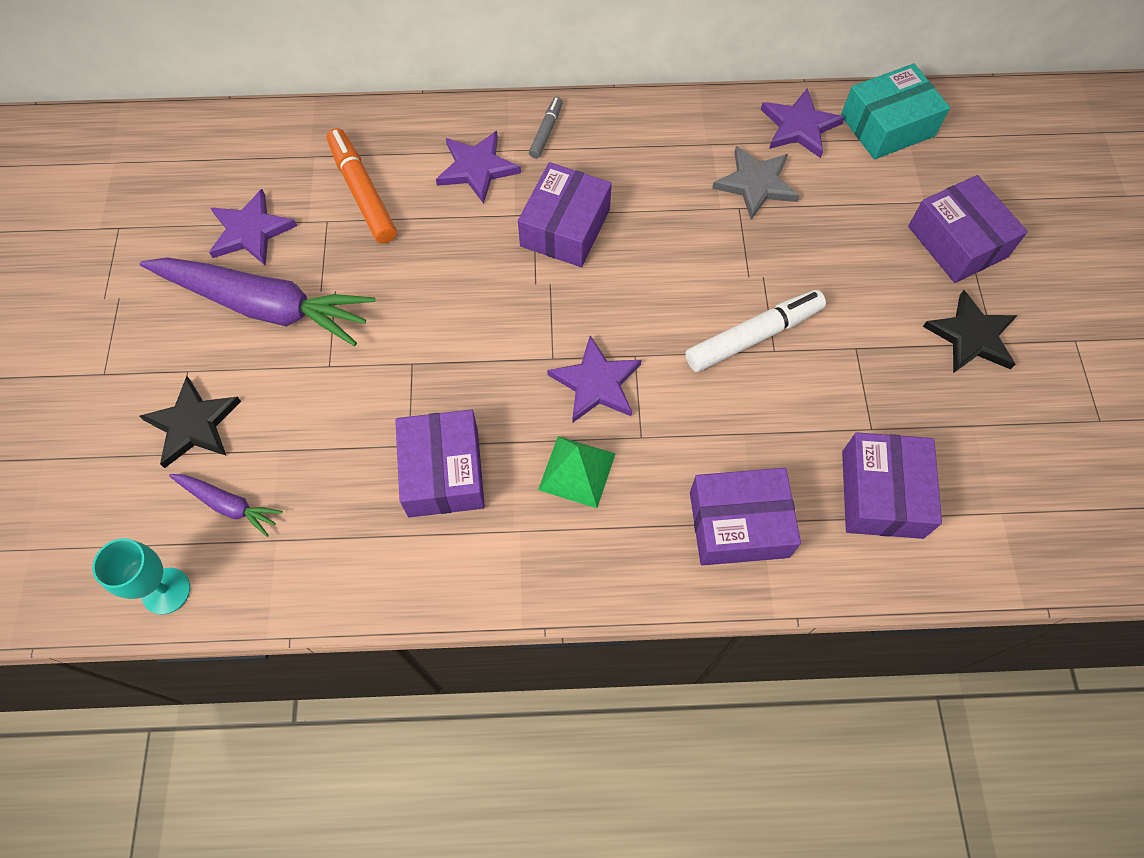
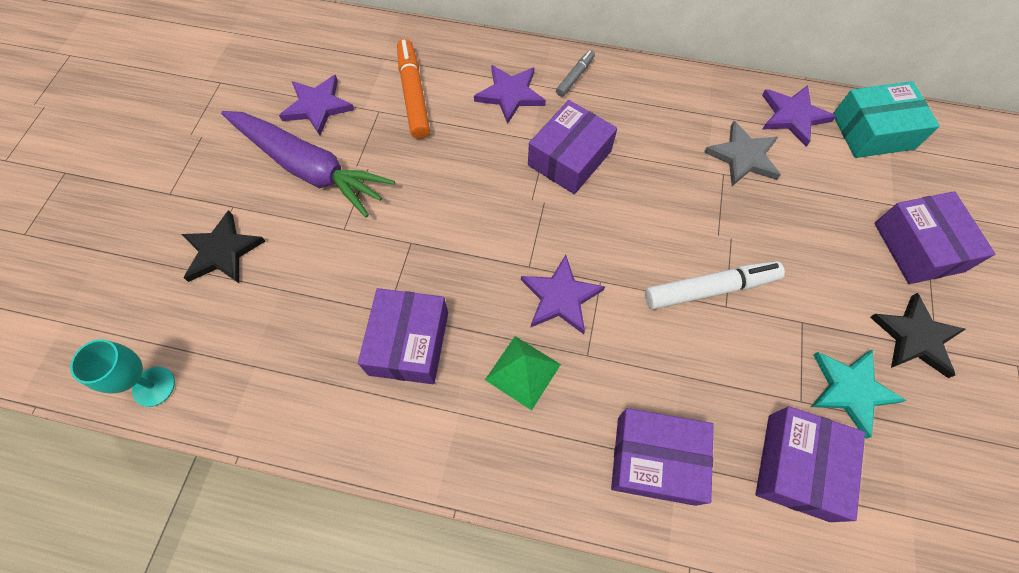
camera: 15 degrees right, 0 degrees up
(228, 505) = (227, 325): purple carrot -> none
(918, 405) = (850, 390): none -> turquoise star

